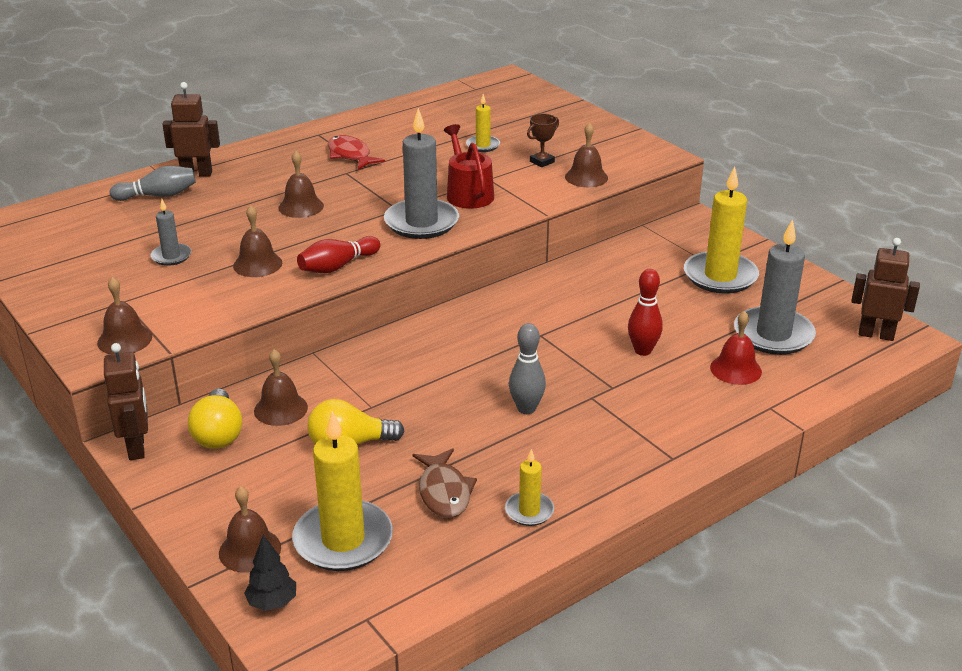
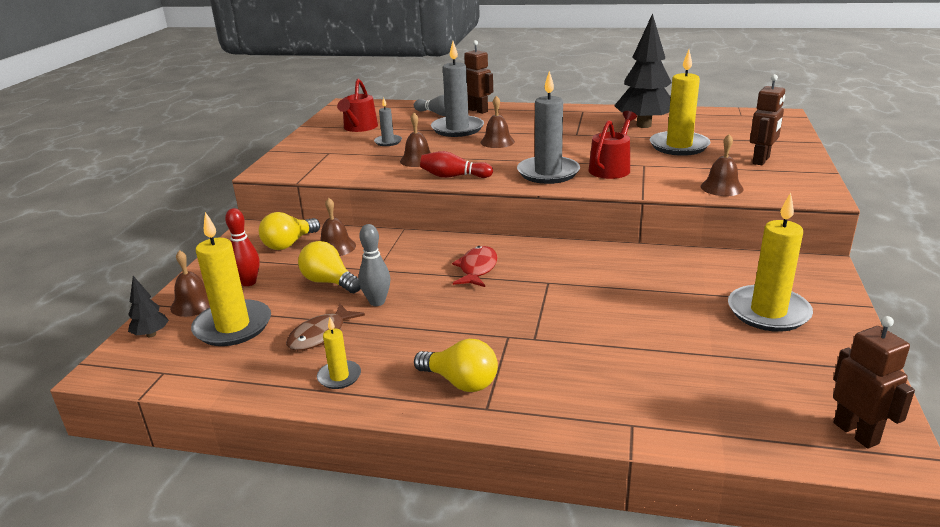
camera: 50 degrees right, 5 degrees down
(88, 252) = (359, 127): none -> red watering can
(124, 339) = (293, 168): brown bell -> none
(137, 447) = (250, 232): brown robot -> brown robot (761, 160)
(350, 155) = (579, 126): red fish -> red fish (477, 269)
(411, 132) = (643, 125): none -> black tree
(483, 145) = (679, 146): yellow candle -> yellow candle, size x1.97
(526, 408) = (454, 319): grey bowling pin -> grey bowling pin (377, 302)
(542, 162) = (705, 168): brown trophy -> none
(623, 452) = (461, 382): none -> yellow light bulb
(643, 350) = (602, 328): red bowling pin -> red bowling pin (248, 282)
(735, 369) = (654, 381): red bell -> none
(773, 334) = (739, 376): grey candle -> grey candle (457, 129)

